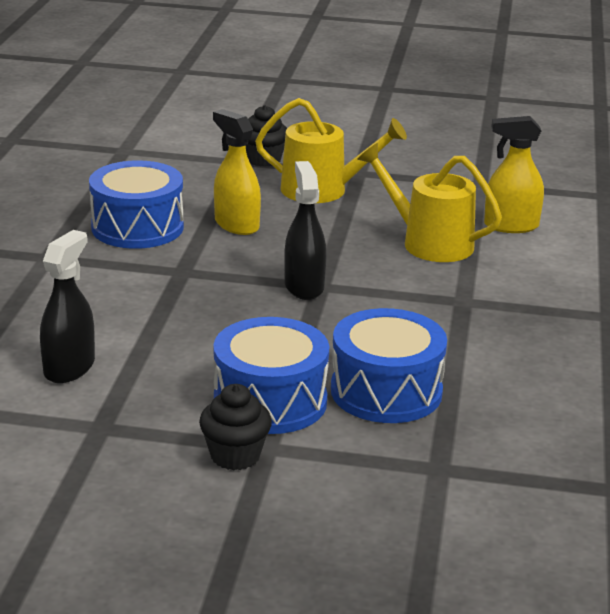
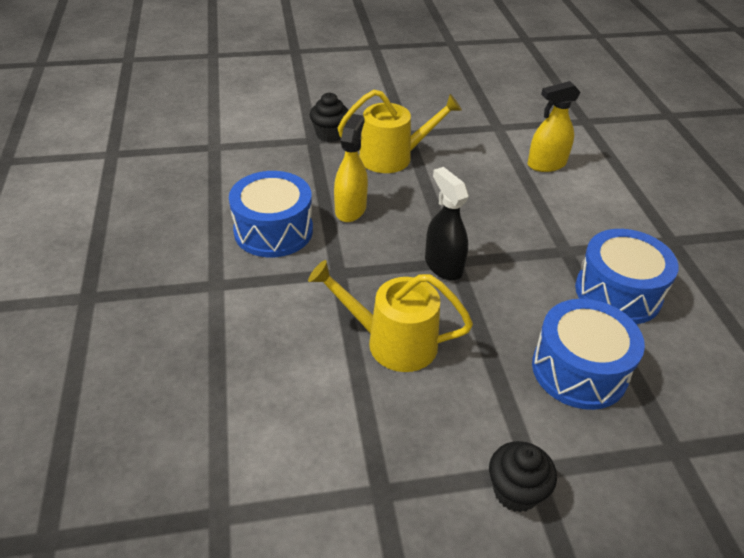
camera: 20 degrees left, 15 degrees up
(69, 368) = (311, 421): black spray bottle -> none
(236, 225) = (350, 209): yellow spray bottle -> yellow spray bottle turned 75 degrees clockwise
(270, 401) = (501, 411): blue drum -> blue drum (618, 293)
(429, 243) = (503, 195): yellow watering can -> yellow watering can (392, 342)

